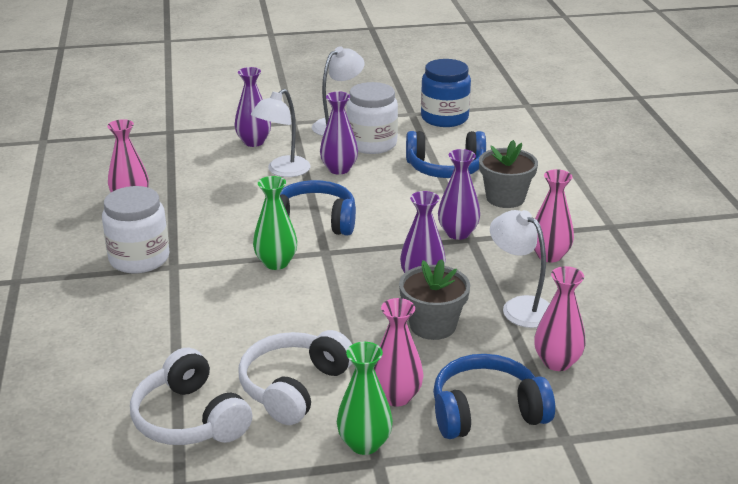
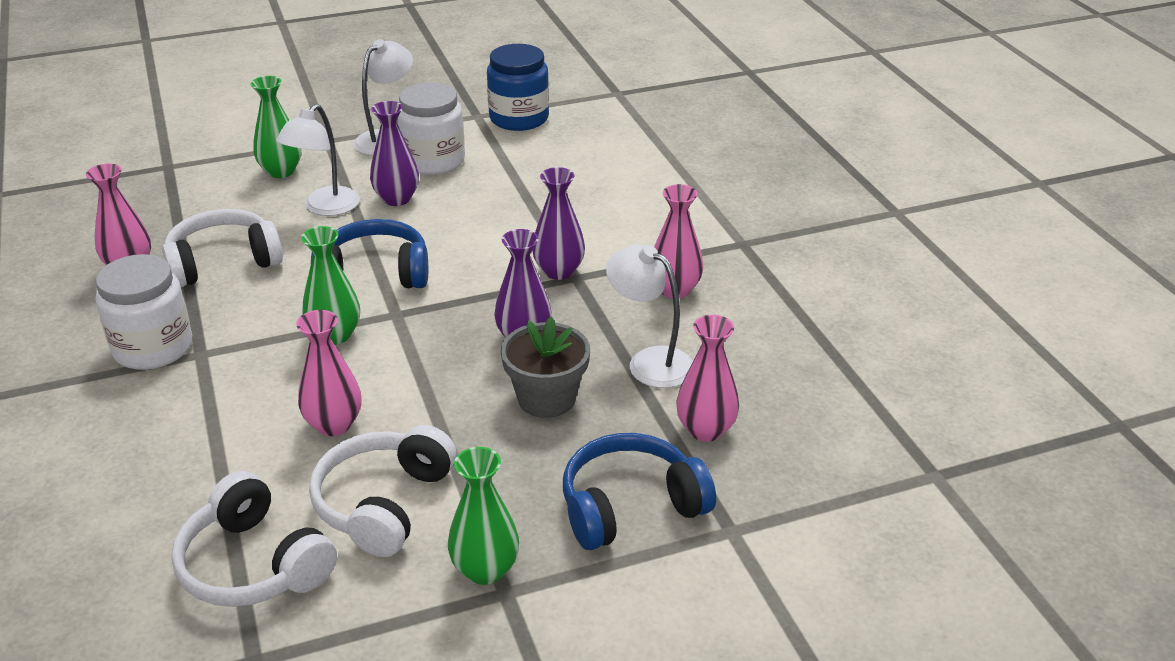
camera: 10 degrees left, 5 degrees up
(200, 203) = (223, 262): none -> white headphones
(254, 142) = (281, 171): purple vase -> green vase
(396, 396) = (515, 500): pink vase -> pink vase (334, 424)
(445, 168) = (530, 186): blue headphones -> none
(505, 198) = (610, 219): grey flower pot -> none

